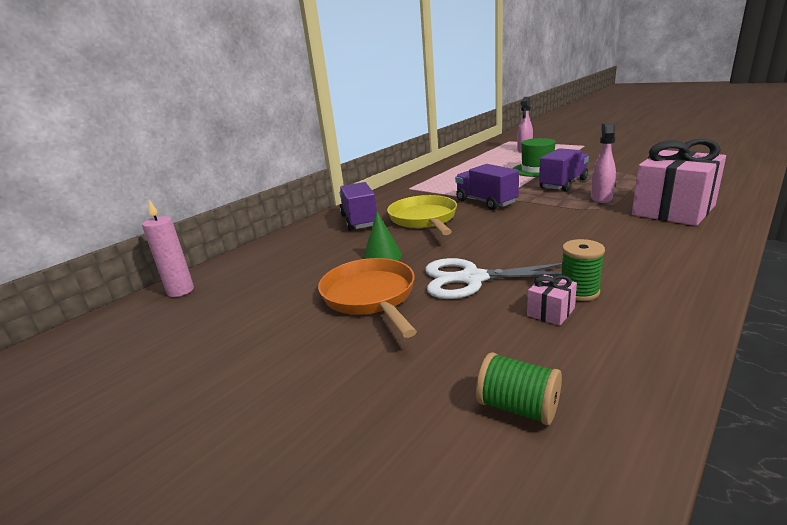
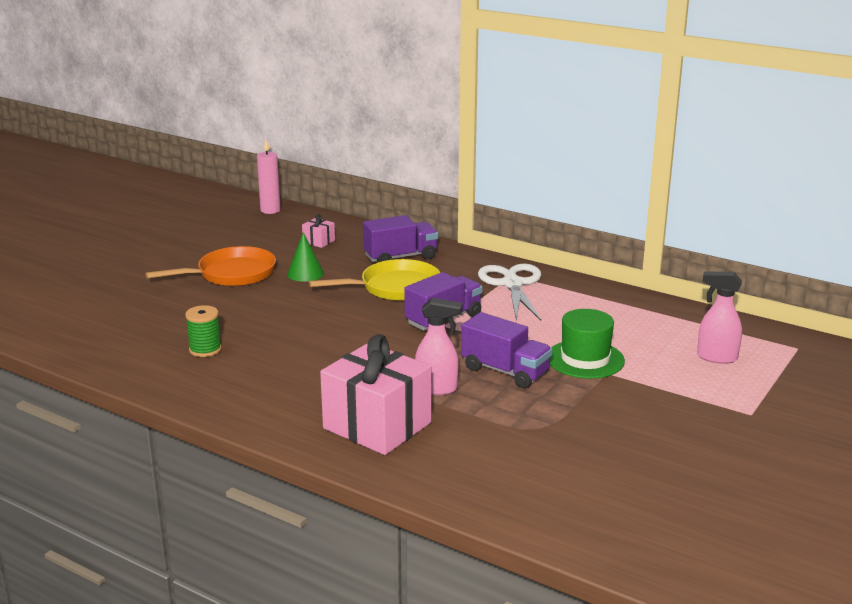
camera: 80 degrees right, 0 degrees up
(472, 279) = (245, 310): white scissors -> white scissors (512, 284)
(518, 407) = (86, 320): green spool -> none
(551, 312) = (179, 336): pink gift -> pink gift (319, 241)

